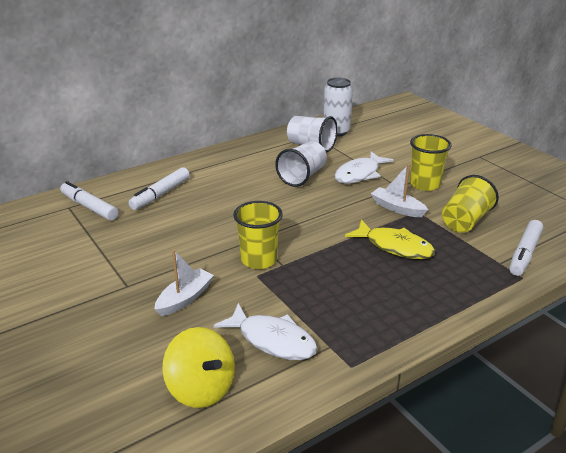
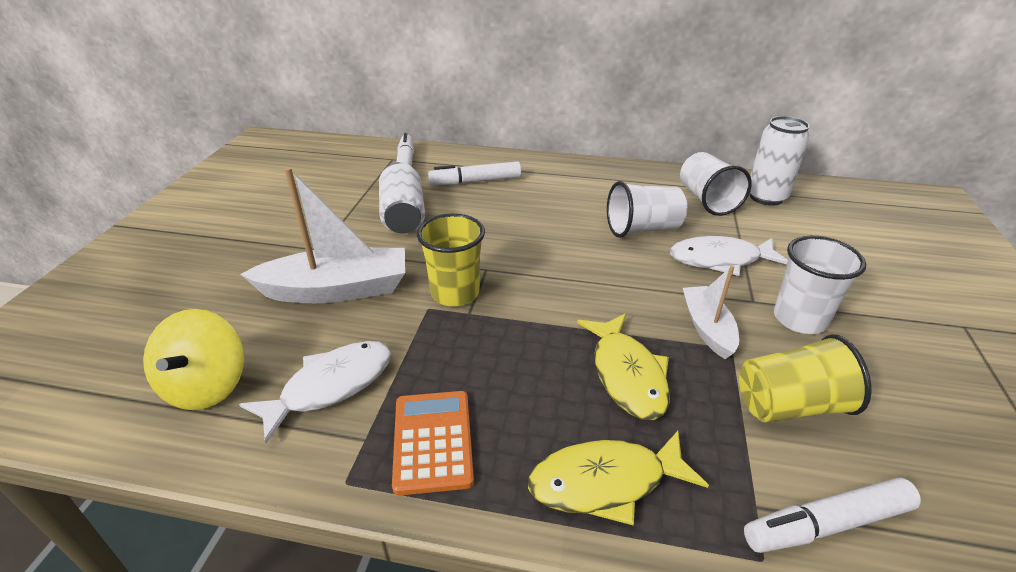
camera: 45 degrees right, 5 degrees up
(148, 237) = (403, 215): none -> white can
(185, 298) = (337, 289): white boat -> white boat, size x1.73
(272, 340) = (330, 386): white fish -> white fish turned 120 degrees counterclockwise
(360, 325) = (433, 441): none -> orange calculator
(424, 184) = (799, 319): yellow cup -> white cup
(446, 290) = (606, 482): none -> yellow fish

